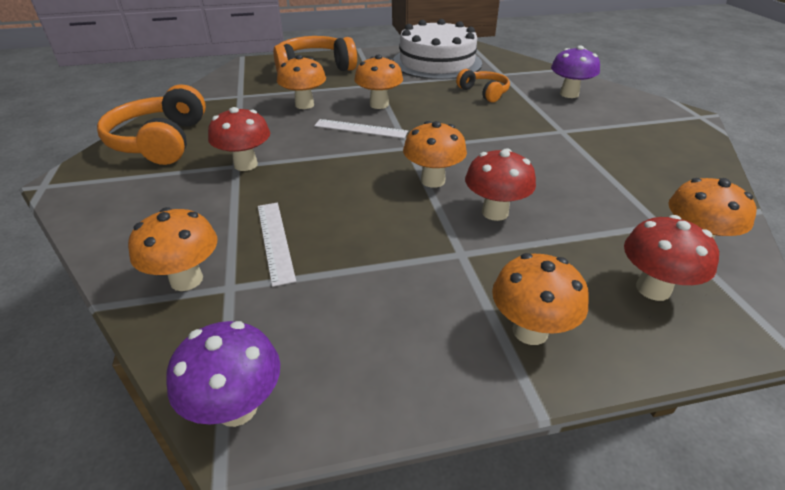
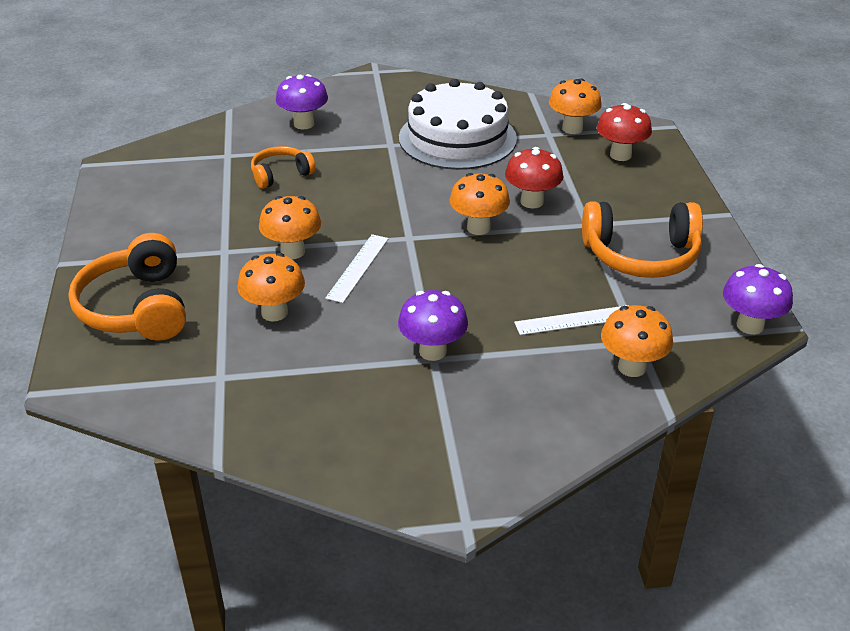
camera: 85 degrees left, 0 degrees up
(160, 141) = (359, 435): orange headphones -> orange headphones (641, 255)
(246, 165) = (432, 351): red mushroom -> purple mushroom
(437, 62) = (164, 197): white cake -> white cake (457, 138)
(530, 331) = (665, 207): orange mushroom -> none

